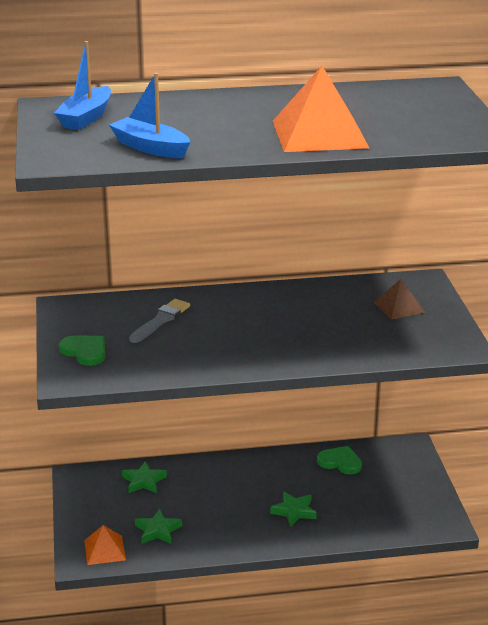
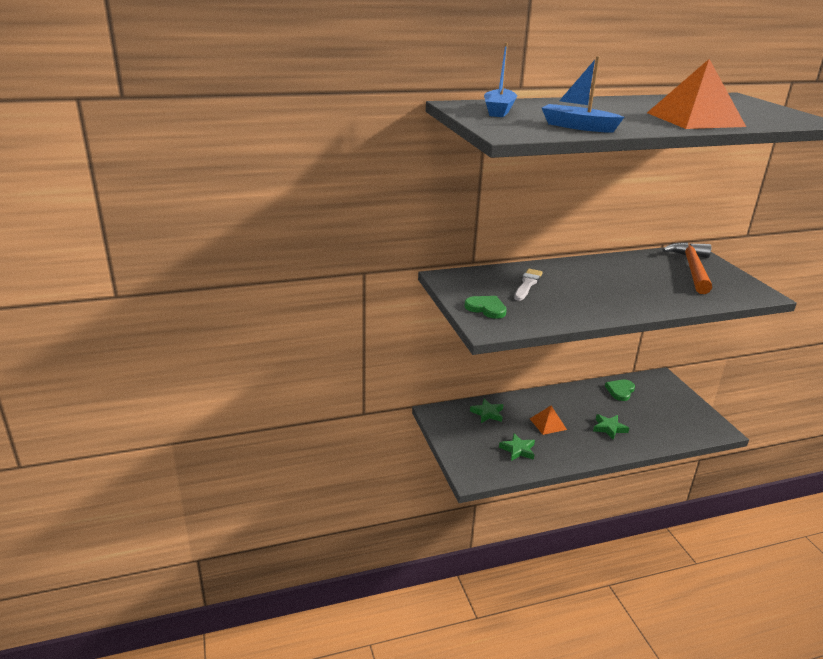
camera: 10 degrees left, 0 degrees up
(105, 550) = (485, 468): orange pyramid -> orange pyramid (548, 424)
(161, 320) = (527, 284): grey brush -> white brush
(340, 462) = (620, 391): green heart -> green heart turned 75 degrees counterclockwise
(399, 307) = (692, 269): brown pyramid -> orange hammer

